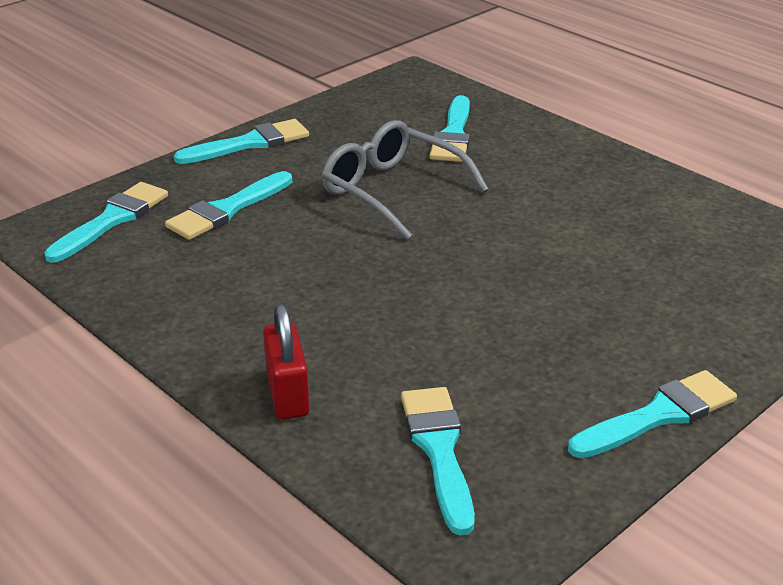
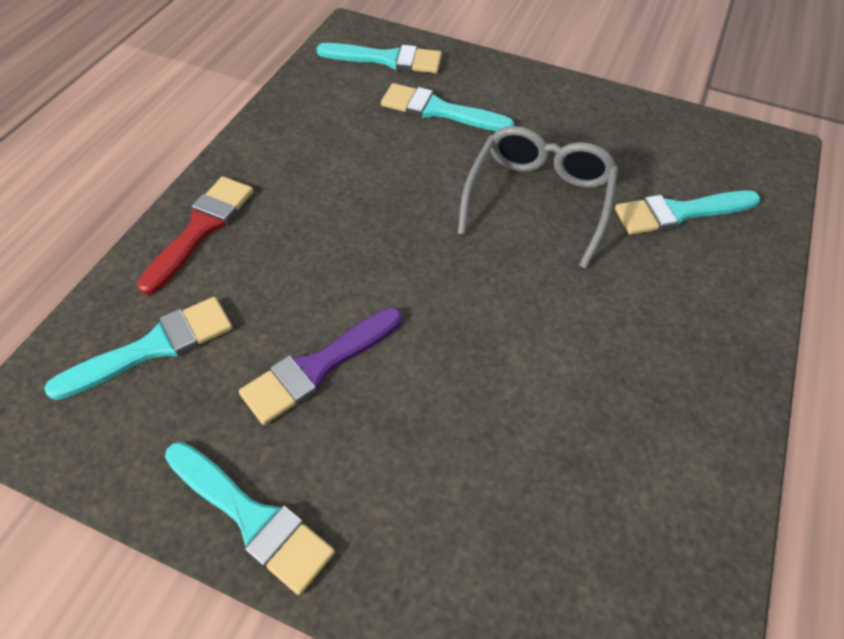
camera: 65 degrees right, 20 degrees up
(250, 143) = (551, 88): turquoise brush -> none
(287, 394) = (201, 229): red padlock -> red brush
(518, 350) = (318, 367): none -> purple brush

